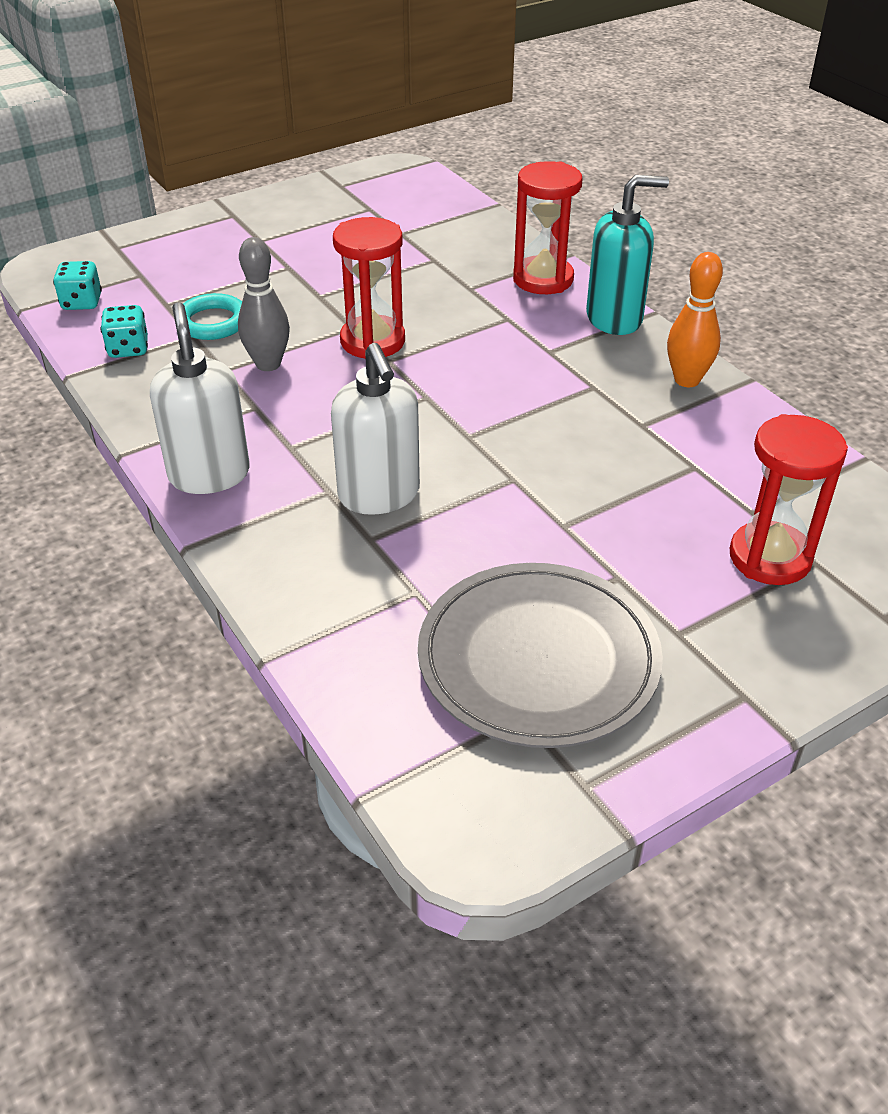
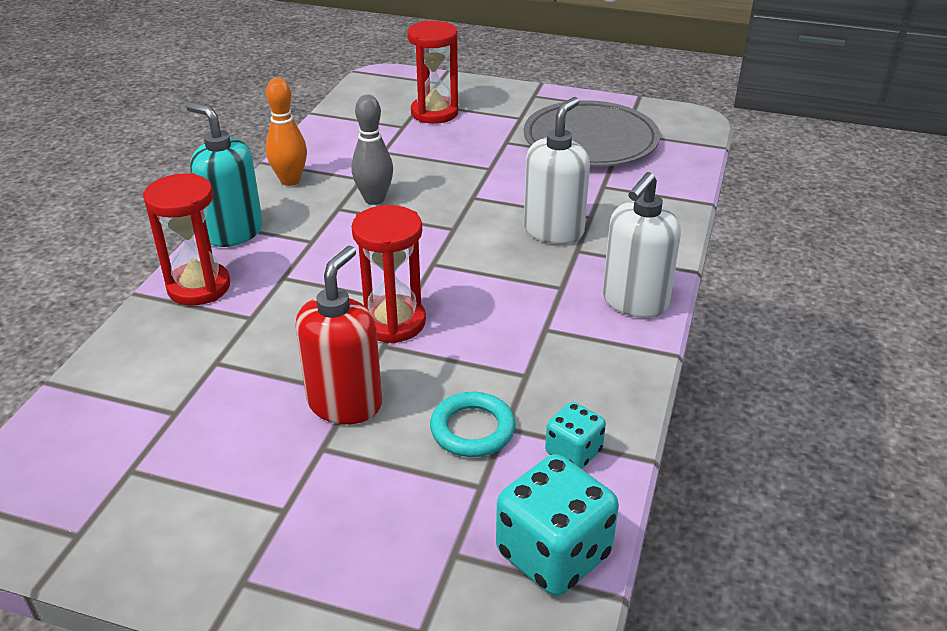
camera: 130 degrees left, 5 degrees down
(82, 302) = (553, 554): turquoise dice -> turquoise dice, size x1.79
(268, 364) = (489, 356): grey bowling pin -> grey bowling pin (374, 199)
(315, 288) = (345, 403): none -> red soap dispenser

